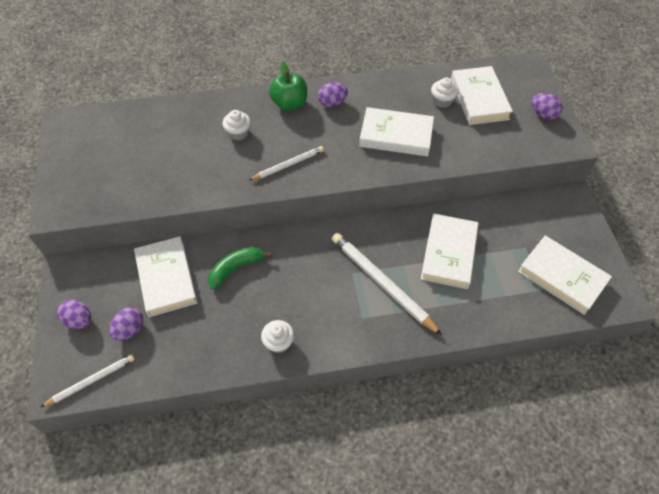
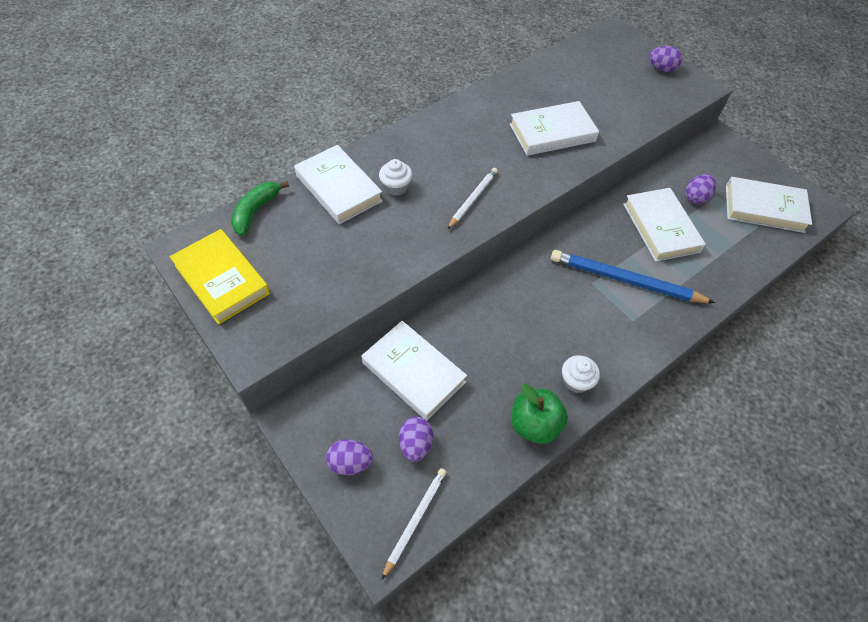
camera: 30 degrees left, 0 degrees up
(73, 153) = (222, 279): none -> yellow book
(236, 268) = (478, 329): green banana -> green banana (256, 211)
(289, 104) = (425, 139): green apple -> green apple (534, 424)
(332, 103) = (467, 123): purple egg -> purple egg (695, 197)
(382, 283) = (625, 280): white pencil -> blue pencil
(442, 101) = (568, 86): white cupcake -> none
(479, 99) = (598, 74): white book -> white book (339, 188)

